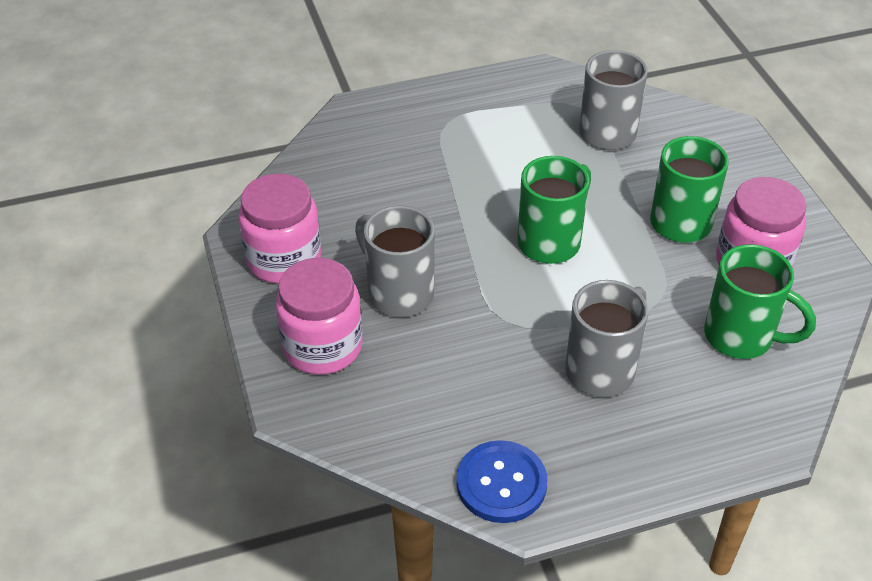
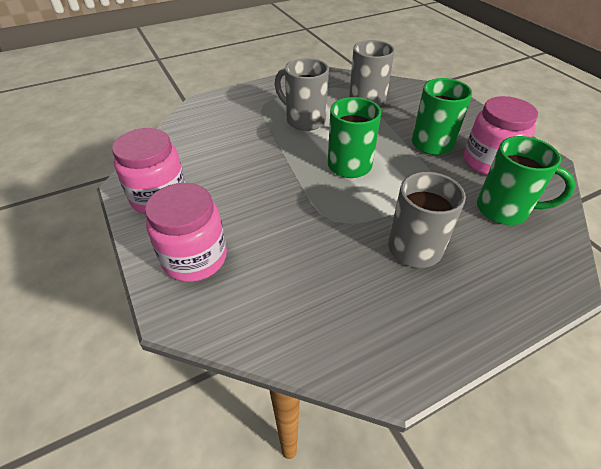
camera: 10 degrees left, 0 degrees up
(398, 293) = (249, 210): grey mug -> grey mug (304, 120)
(501, 483) = (366, 355): blue button -> none

